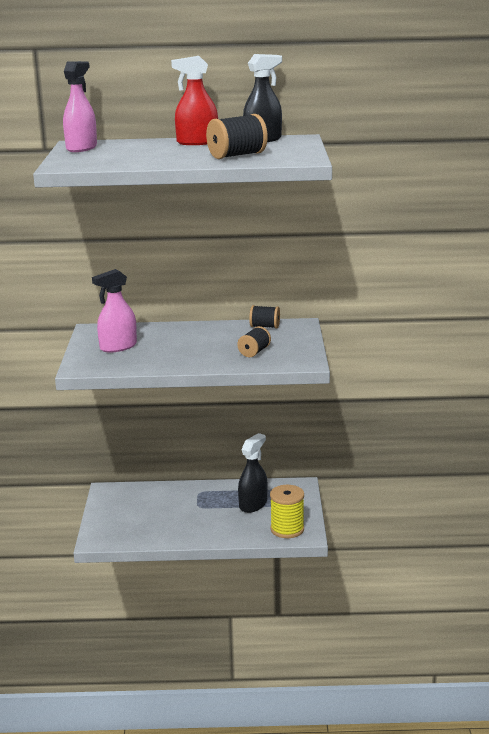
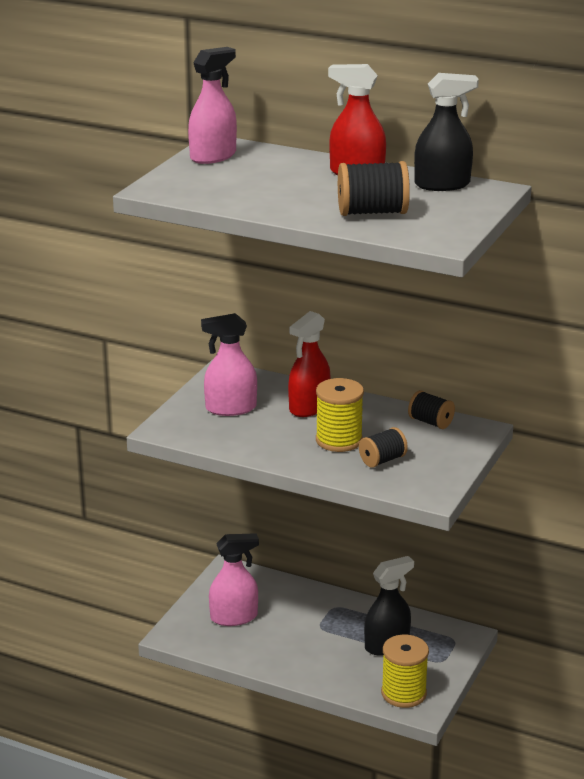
camera: 25 degrees right, 5 degrees up
(133, 517) = (234, 617): none -> pink spray bottle
(173, 335) = (309, 407): none -> red spray bottle
(213, 348) = (339, 440): none -> yellow spool

